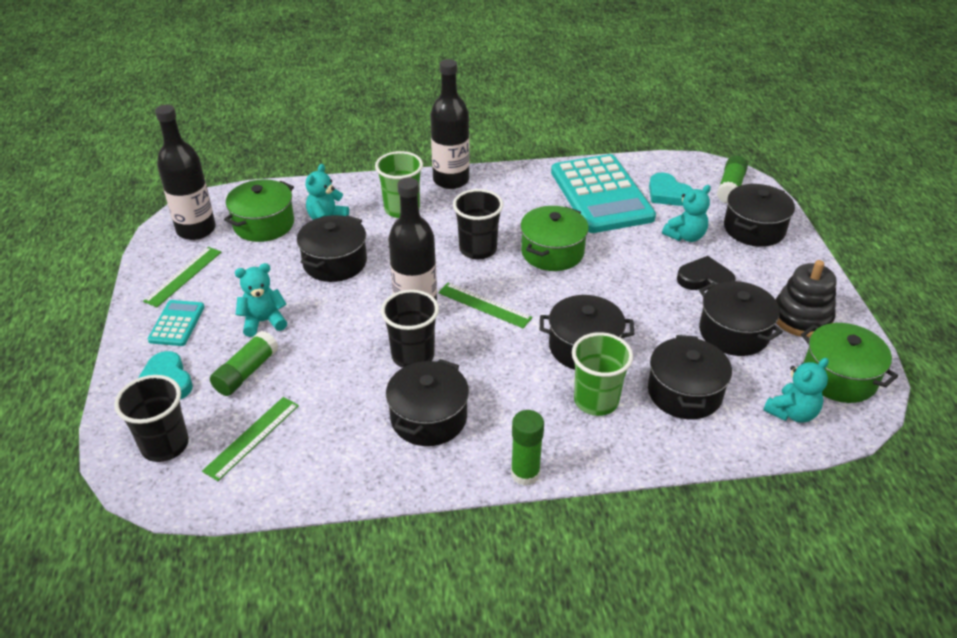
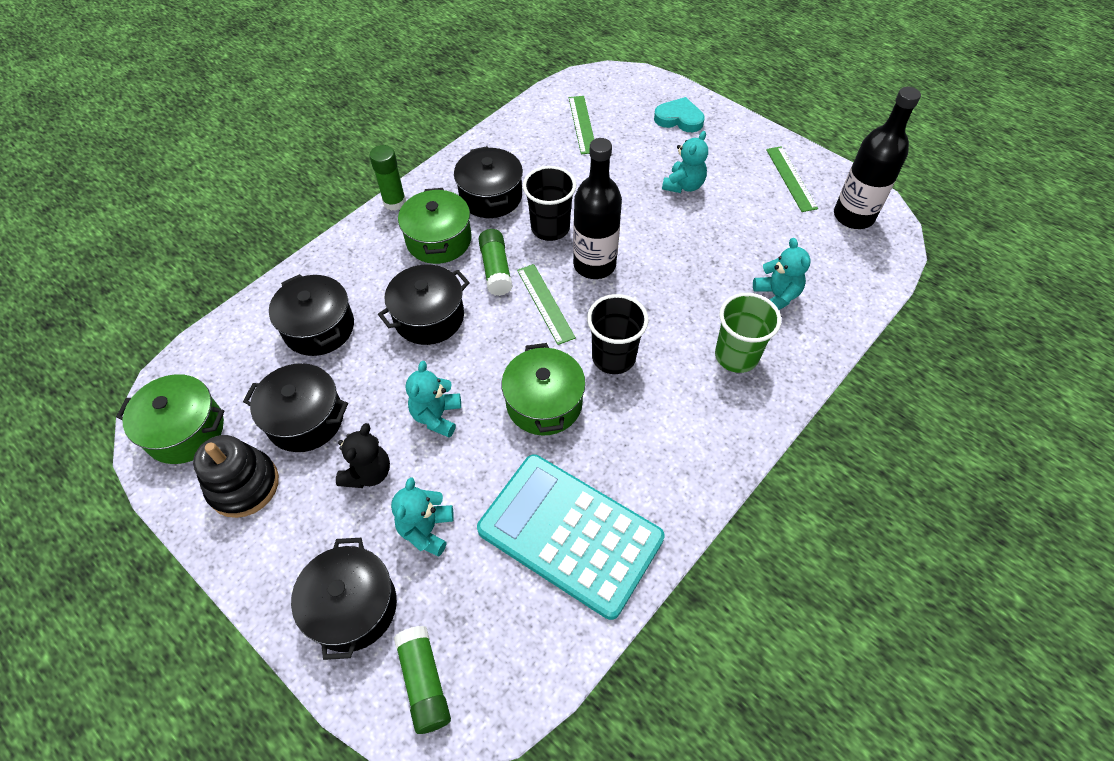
camera: 140 degrees right, 15 degrees up
(165, 445) = (623, 94): black cup -> none
(177, 323) = (734, 149): turquoise calculator -> none
(246, 372) = (641, 151): green glue stick -> green glue stick (496, 269)
(264, 224) = (817, 256): green pot -> green pot (439, 240)
(335, 262) = (708, 261): black pot -> none
(451, 180) = (745, 432): black bottle -> none
(484, 305) = (545, 303): green ruler -> green ruler turned 75 degrees clockwise
(596, 401) = (384, 278): green cup -> none
(668, 194) = (495, 600): turquoise heart -> none
(705, 279) = (368, 473): black heart -> black teddy bear
(792, 413) = (219, 364): turquoise teddy bear -> turquoise teddy bear (437, 416)

